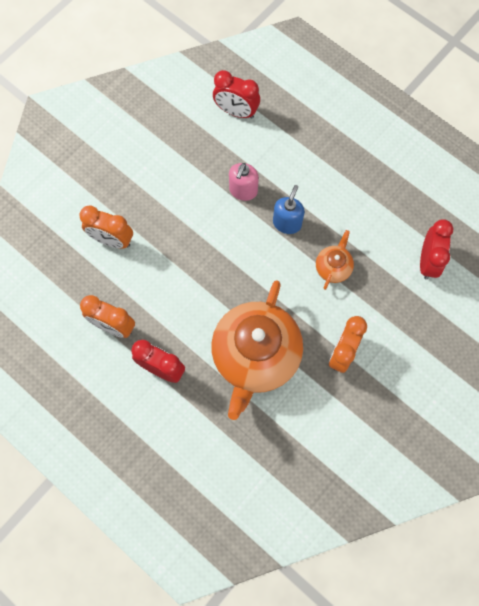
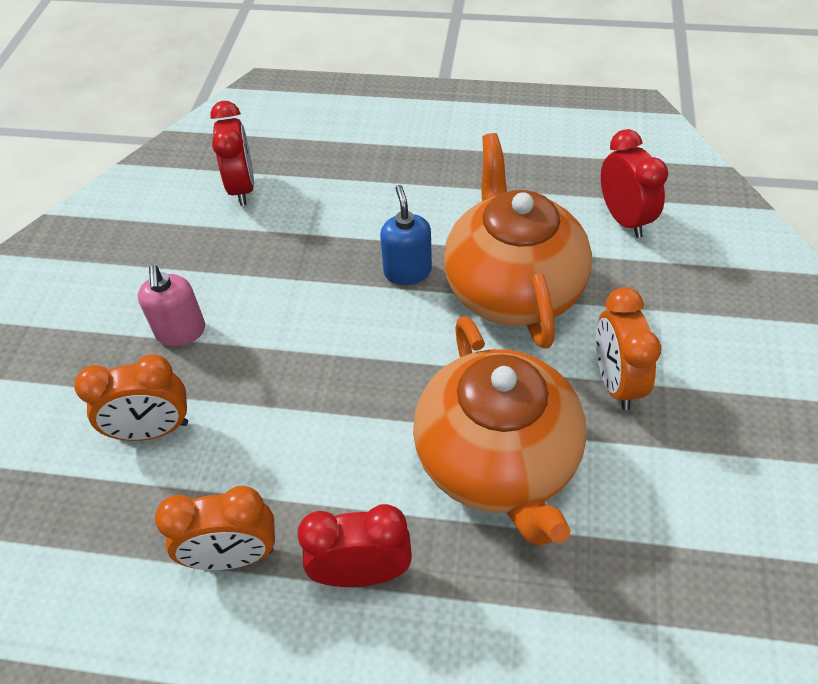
camera: 30 degrees left, 20 degrees down
(236, 112) = (242, 188): red clock -> red clock turned 90 degrees counterclockwise
(243, 190) = (316, 266): pink soap dispenser -> pink soap dispenser (181, 332)
(333, 267) = (512, 288): orange teapot -> orange teapot, size x2.27

